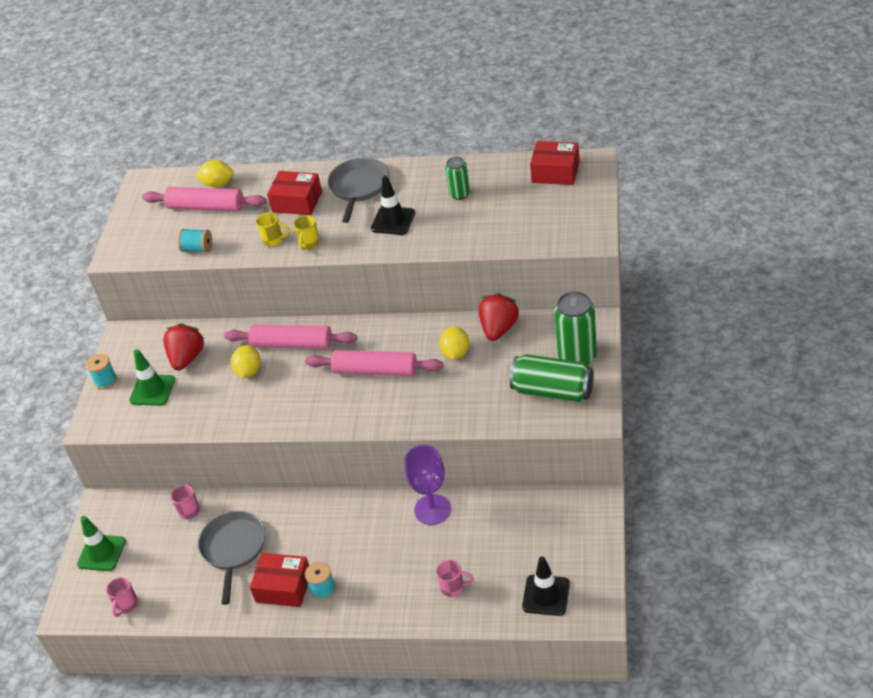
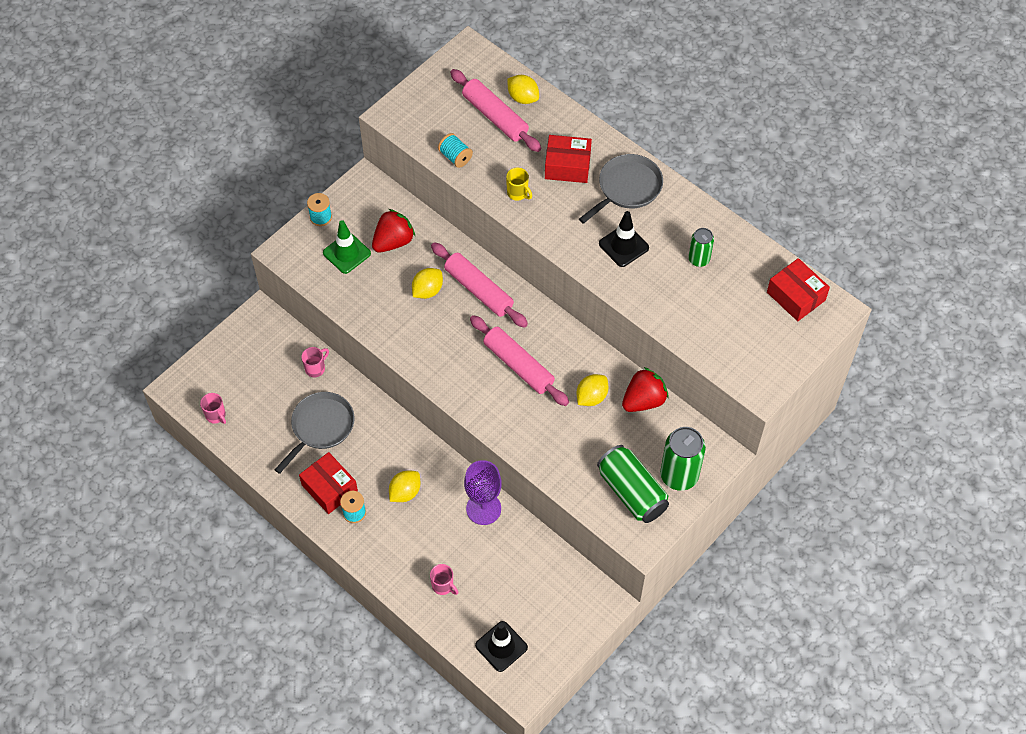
camera: 30 degrees right, 15 degrees up
(101, 553) = (231, 357): green traffic cone -> none
(126, 605) = (216, 415): pink mug -> pink mug turned 90 degrees counterclockwise
(297, 202) = (567, 166): red box -> red box turned 45 degrees counterclockwise
(309, 244) = (541, 219): yellow mug -> none
(354, 544) = (405, 492): none -> yellow lemon

